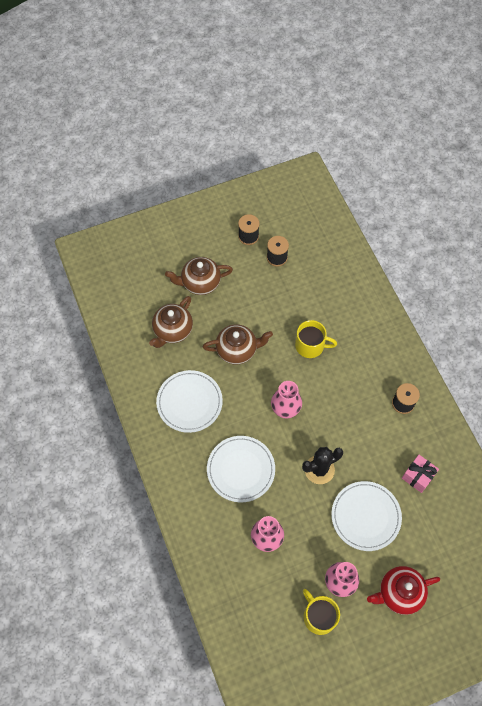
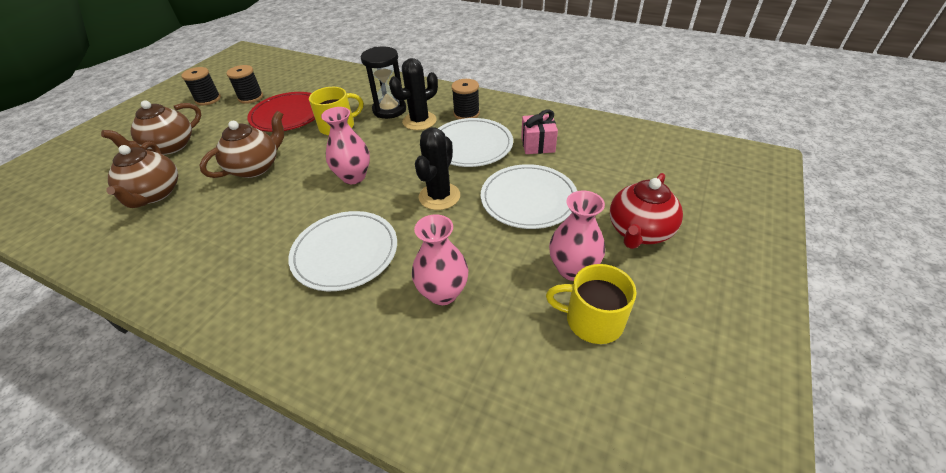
camera: 40 degrees left, 20 degrees down
(189, 402) = (222, 237): white plate -> white plate (471, 145)
(288, 303) = (288, 115): none -> red plate
(356, 354) = (389, 110): none -> black hourglass
(365, 385) = (419, 121): none -> black cactus

